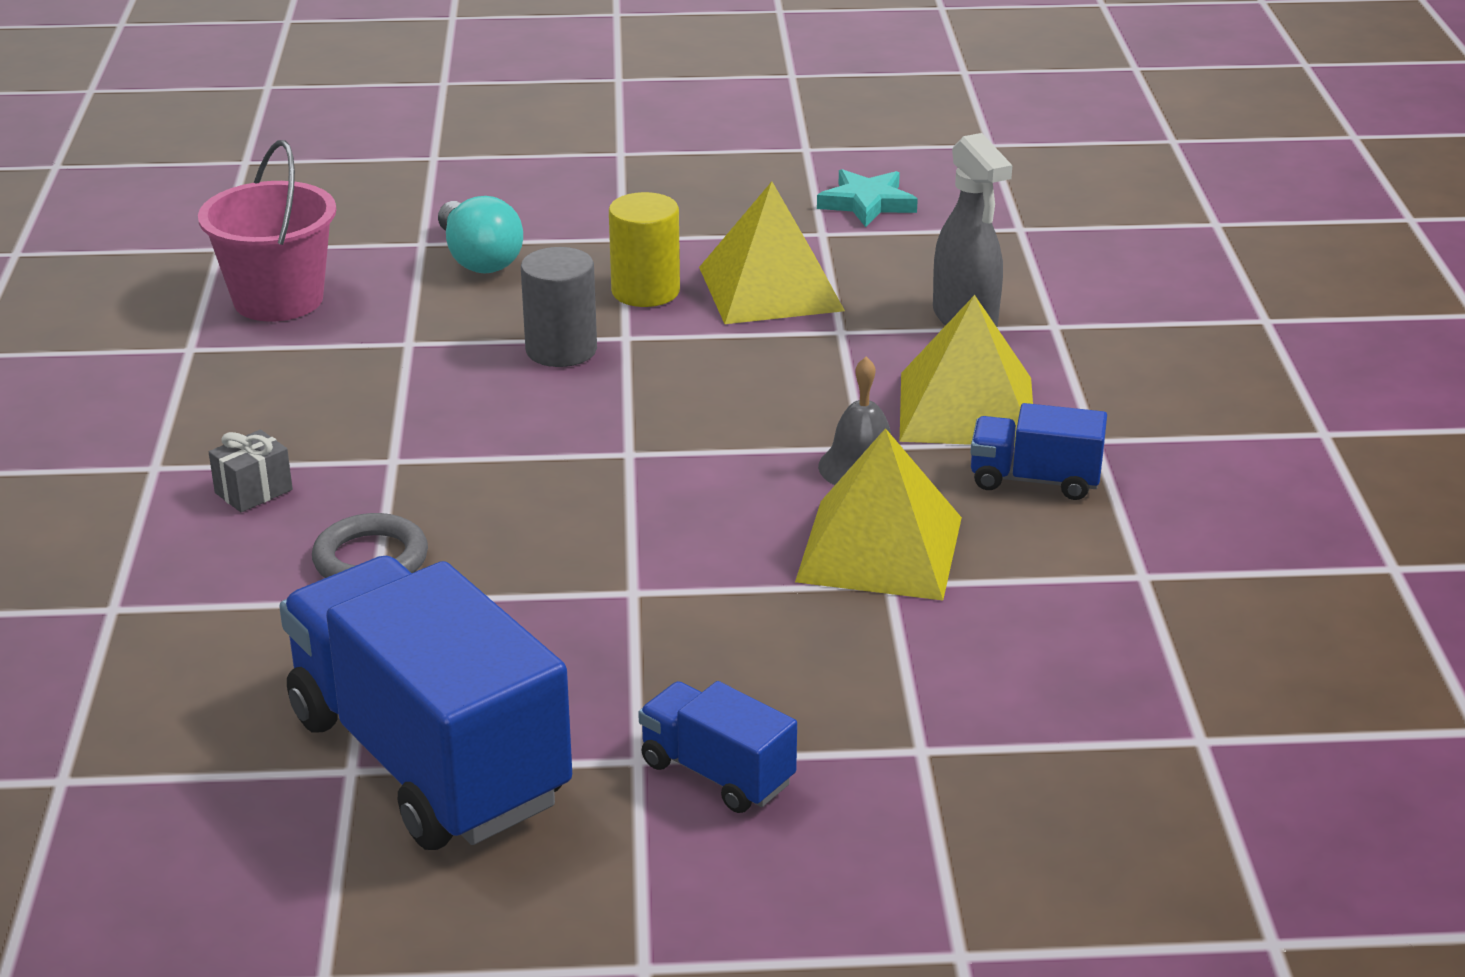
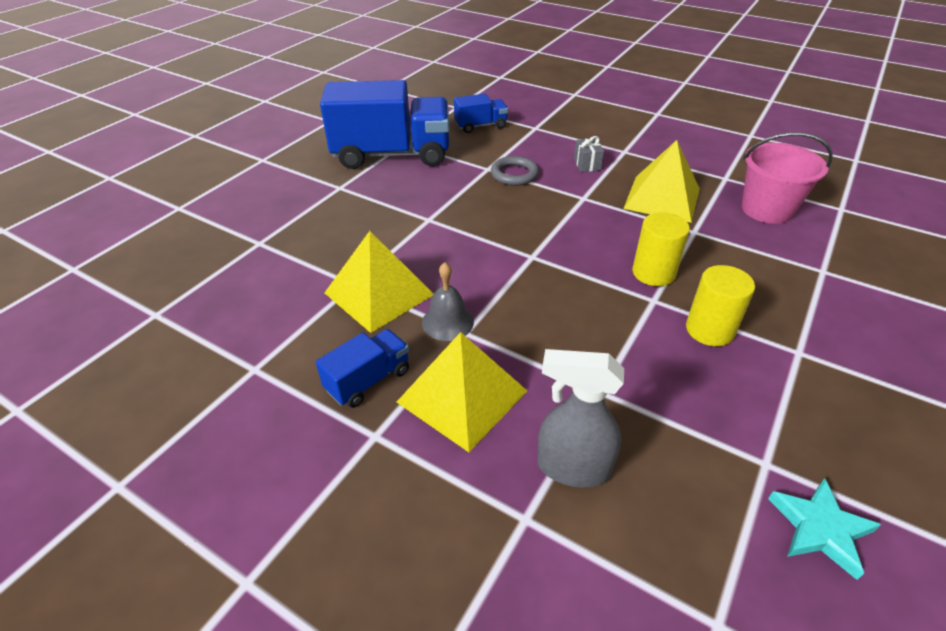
camera: 125 degrees right, 10 degrees up
(478, 259) = (790, 283): turquoise light bulb -> none
(561, 350) = (653, 273): grey cylinder -> yellow cylinder
(717, 773) = (312, 198): blue truck -> blue truck (480, 126)
(770, 289) = (682, 387): yellow pyramid -> yellow pyramid (662, 198)

